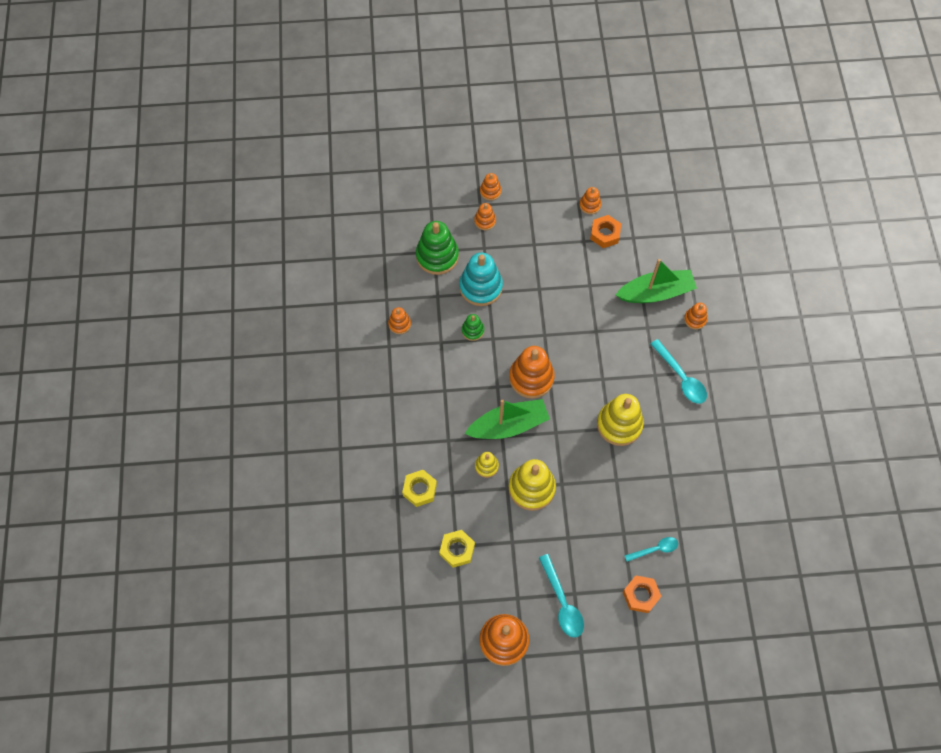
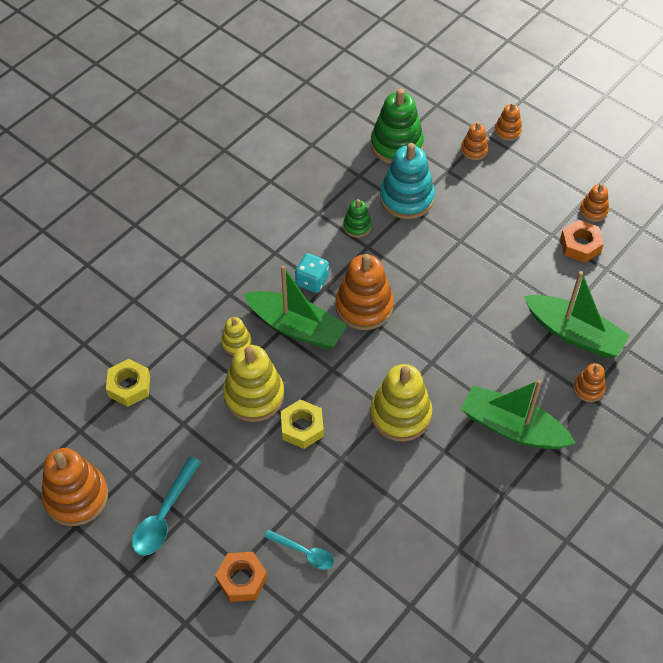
camera: 45 degrees right, 10 degrees down
(399, 324) = (299, 171): orange stacking toy -> none
(419, 490) = (158, 311): yellow nut -> yellow nut (302, 427)
(485, 389) = (312, 281): none -> turquoise dice
(681, 378) = (512, 427): turquoise spoon -> green boat

